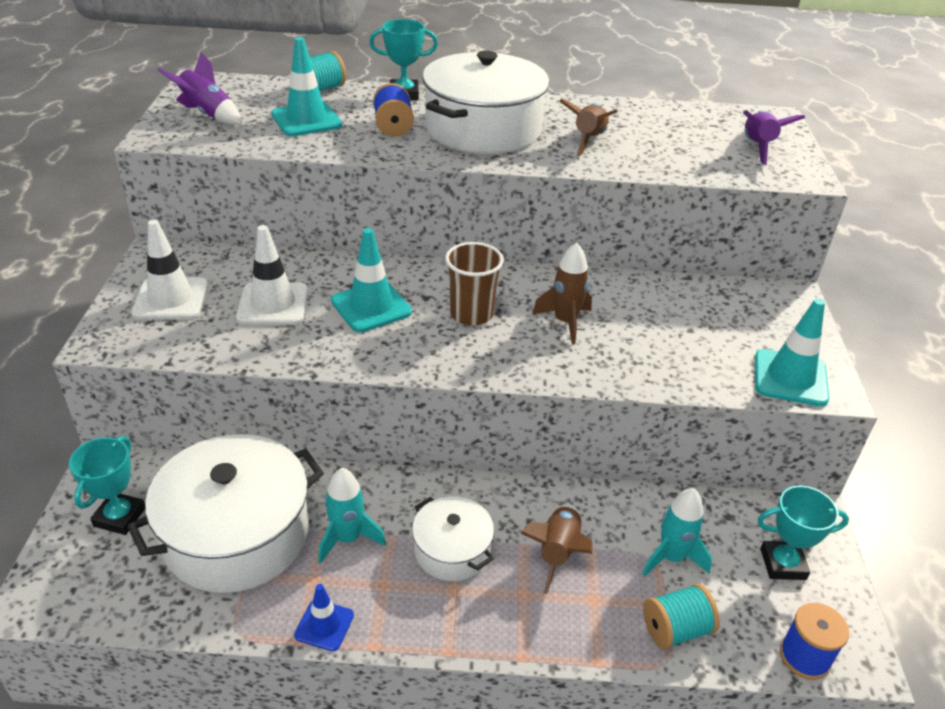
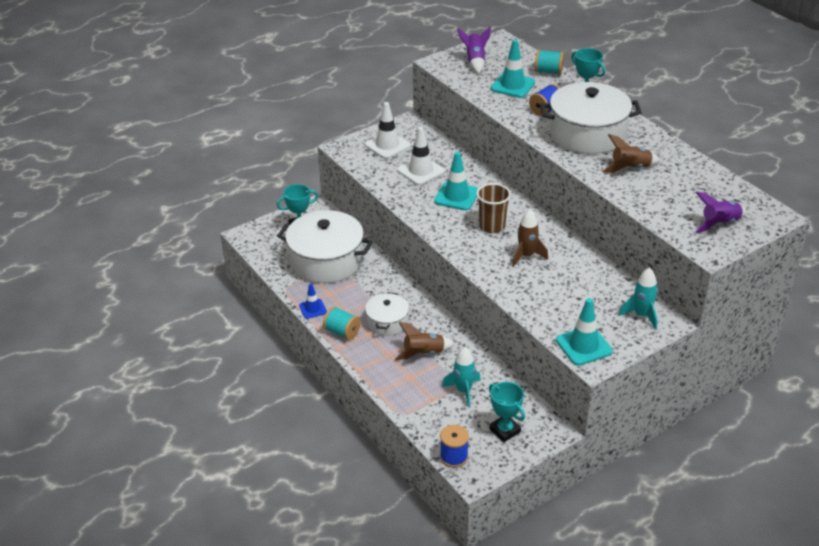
camera: 55 degrees right, 0 degrees up
(348, 538) = (359, 290): turquoise rocket -> turquoise rocket (641, 315)
(675, 629) = (422, 409): turquoise spool -> turquoise spool (342, 332)

